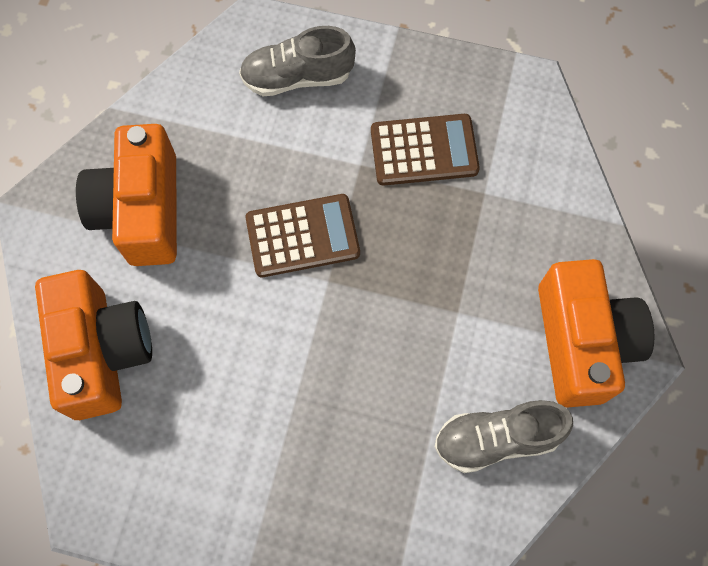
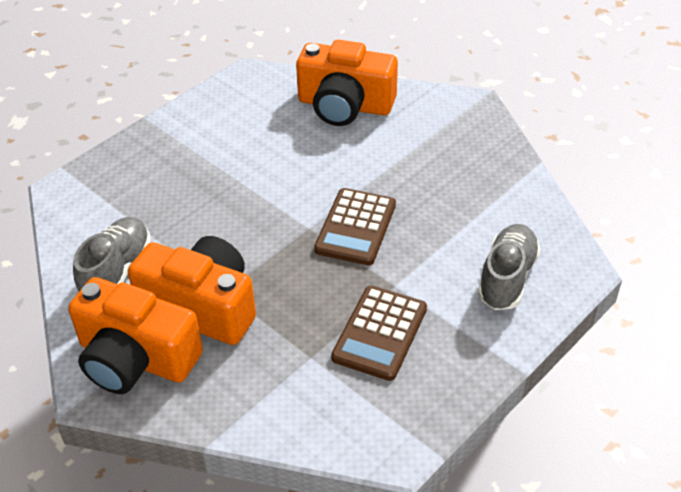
camera: 120 degrees right, 25 degrees down
(142, 210) = (438, 152): orange camera -> orange camera (202, 306)

